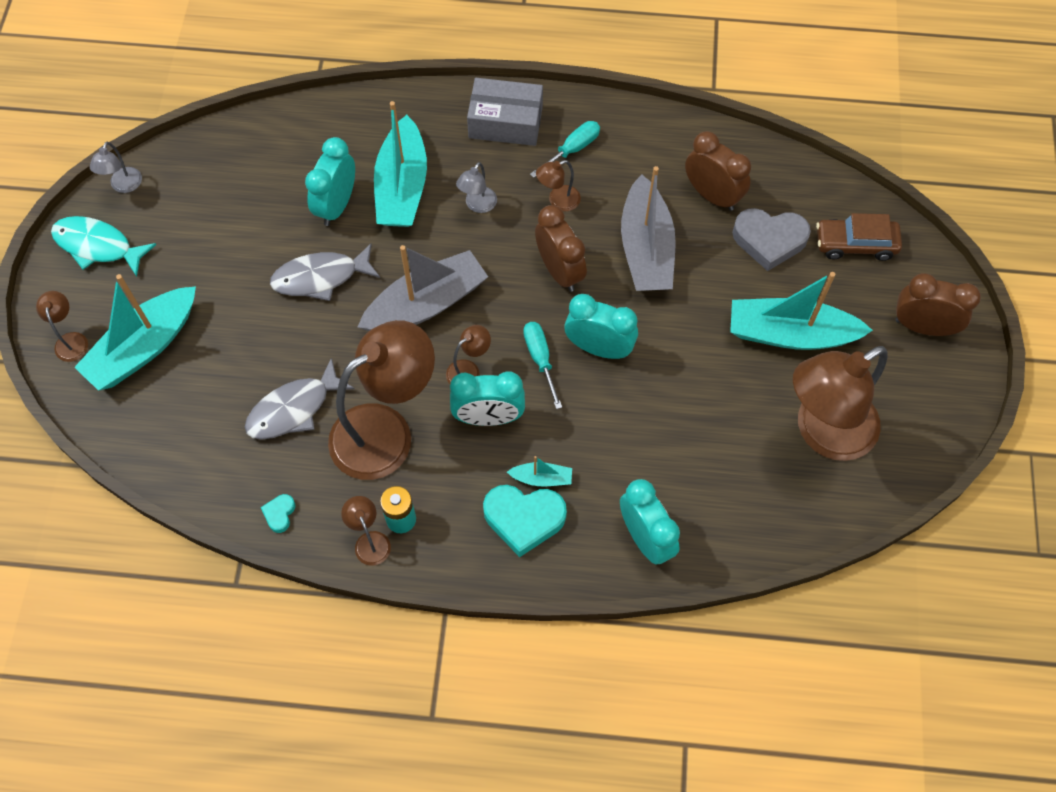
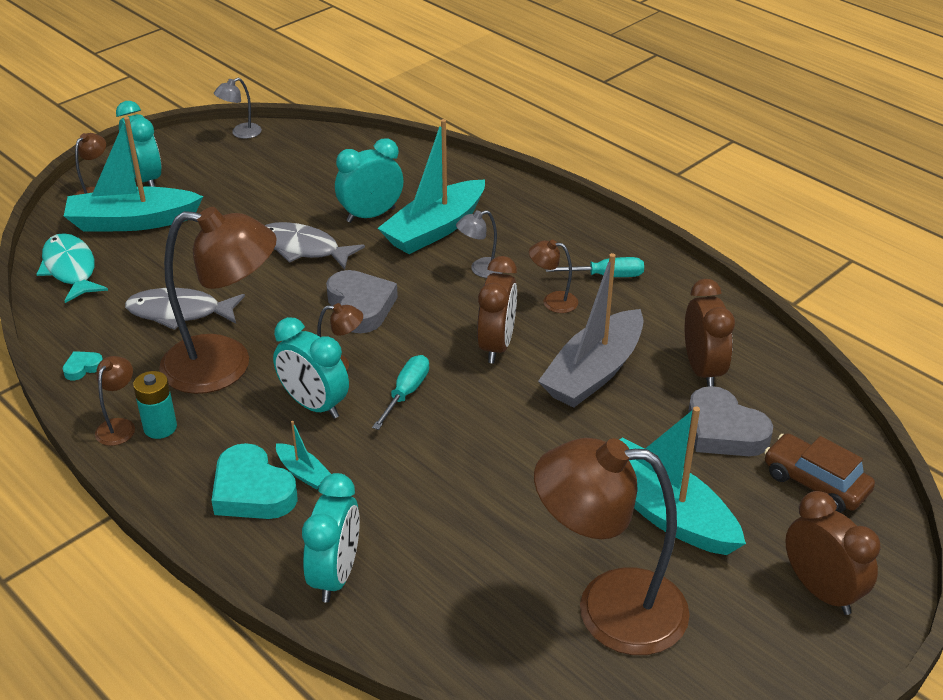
camera: 40 degrees right, 25 degrees down
(98, 246) = (181, 155): turquoise fish -> turquoise fish (70, 269)
(426, 304) = (360, 306): grey boat -> grey heart
(505, 122) = (569, 232): grey box -> none
(599, 348) = (466, 415): turquoise clock -> turquoise clock (146, 179)

